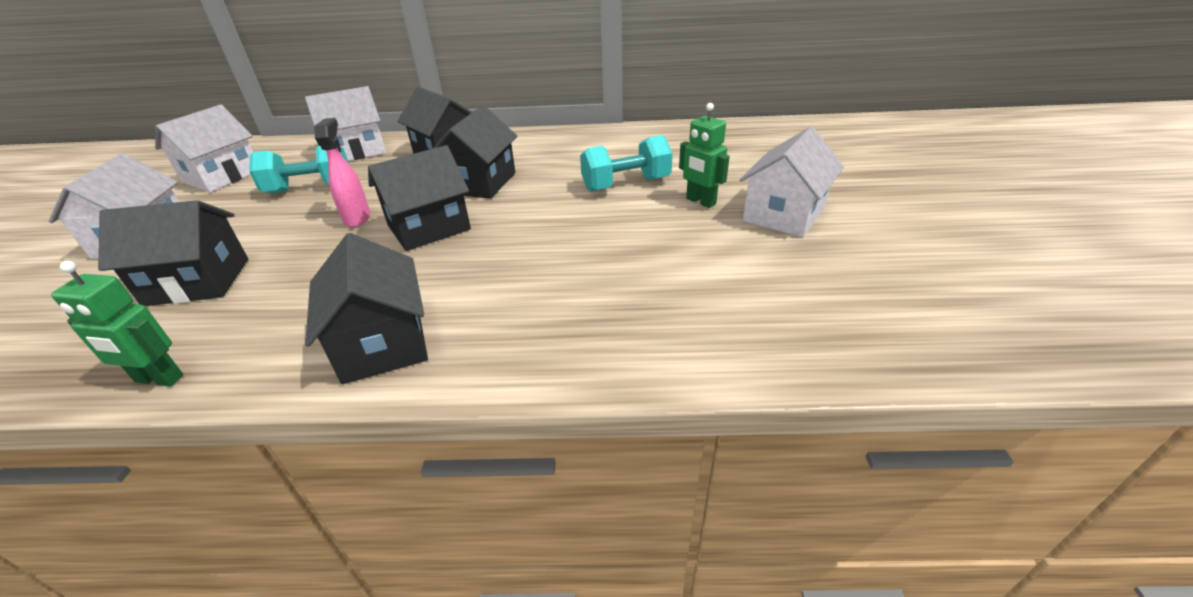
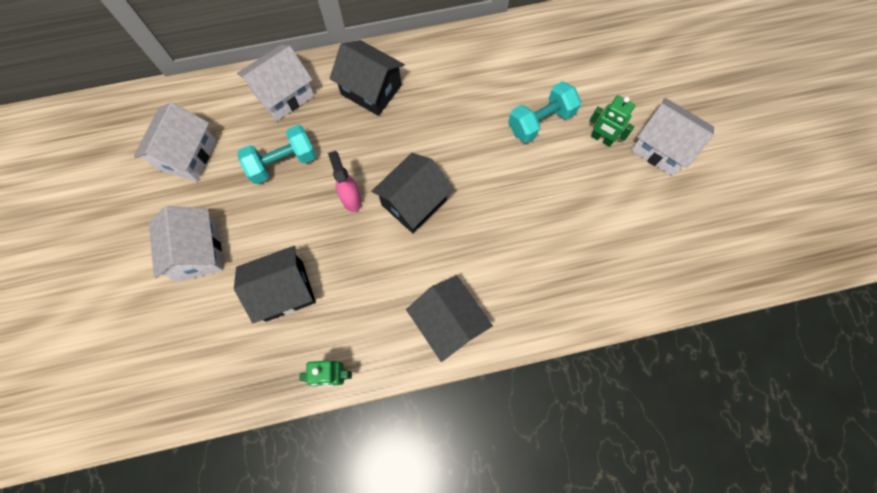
camera: 15 degrees left, 35 degrees up
(480, 183) = (423, 134): black house -> none
(784, 214) = (661, 147): white house -> white house turned 75 degrees counterclockwise

